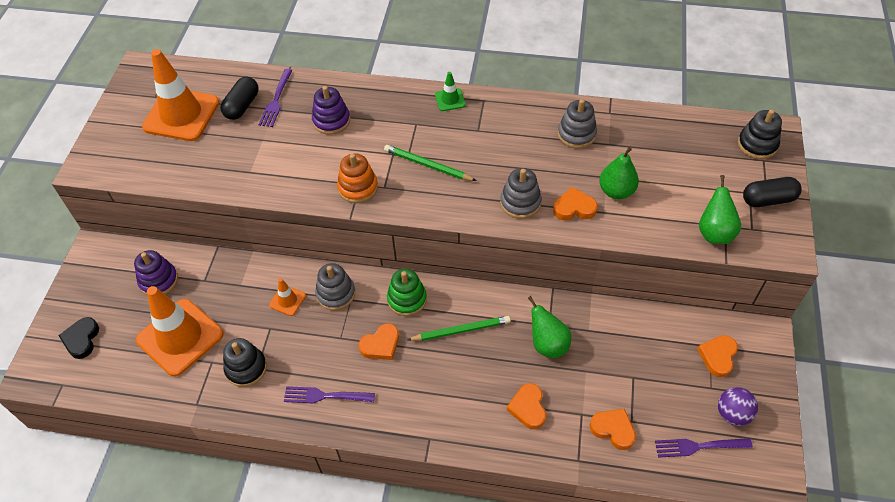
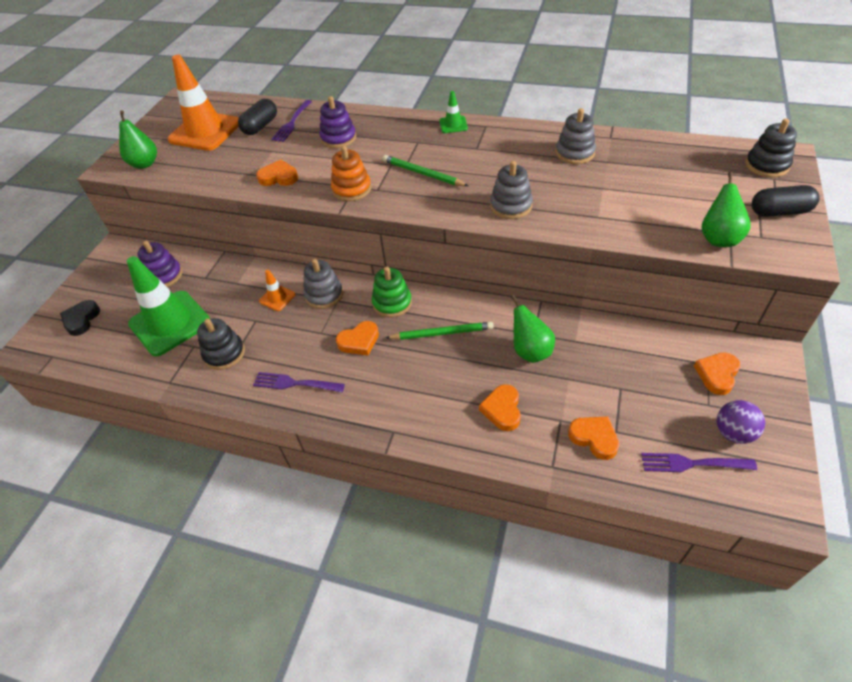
camera: 10 degrees right, 5 degrees down
(180, 337) = (170, 323): orange traffic cone -> green traffic cone
(574, 208) = (566, 212): orange heart -> orange heart (279, 177)
(616, 191) = (612, 200): green pear -> green pear (145, 164)

